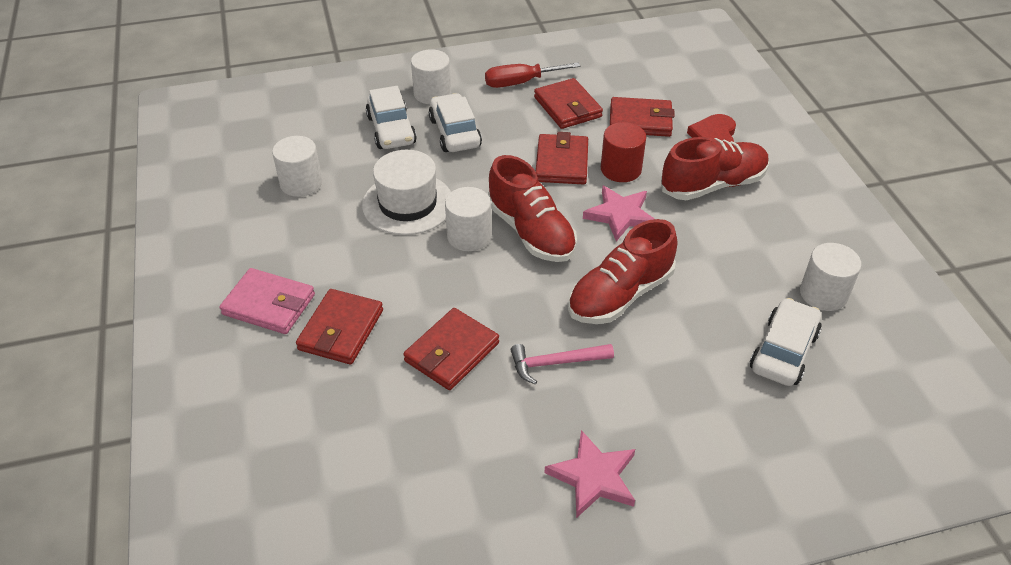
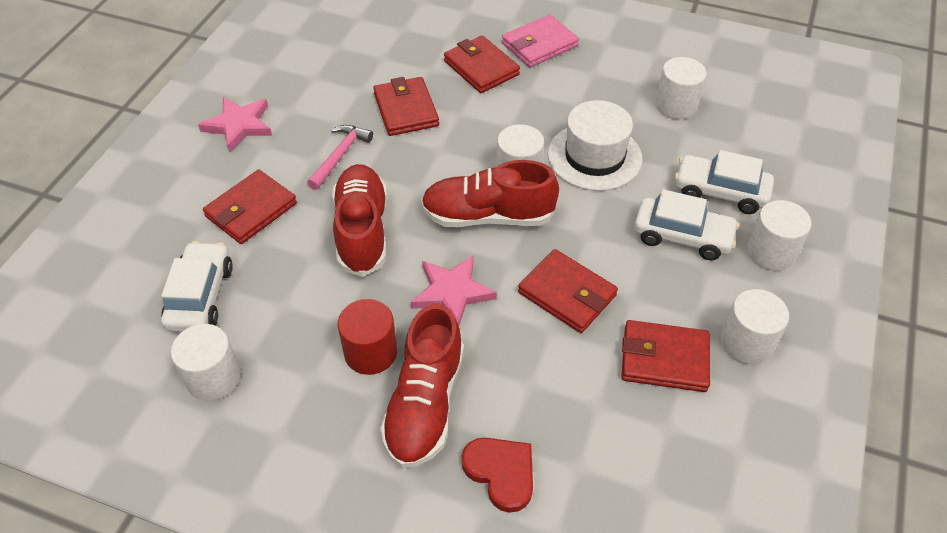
camera: 125 degrees right, 5 degrees up
(520, 83) = (746, 342): red screwdriver -> white cylinder
(621, 169) = (517, 337): red cylinder -> red cylinder (370, 352)
(640, 121) = (587, 415): red wallet -> red wallet (251, 210)
(783, 351) = (200, 296): white car -> white car turned 150 degrees counterclockwise

